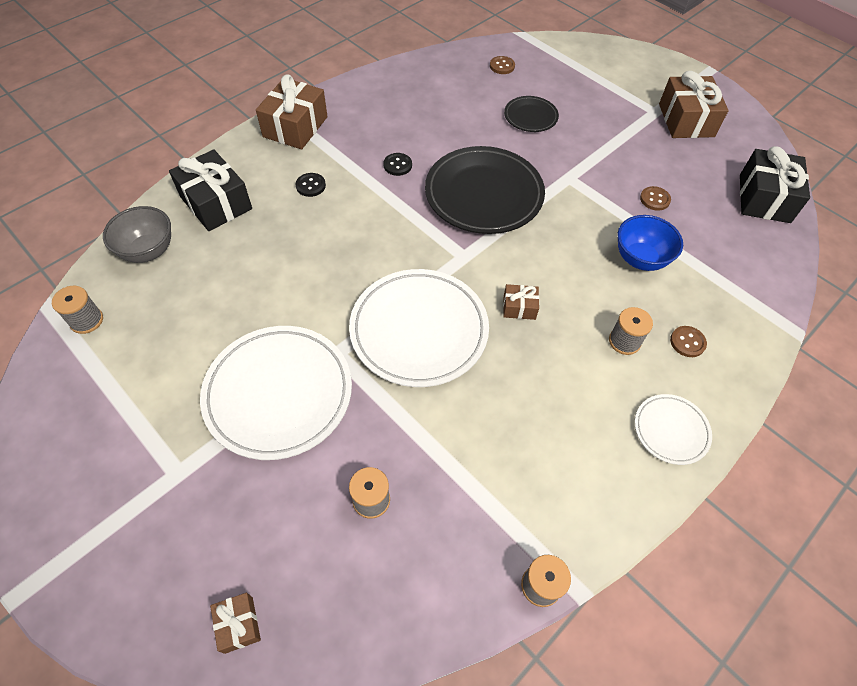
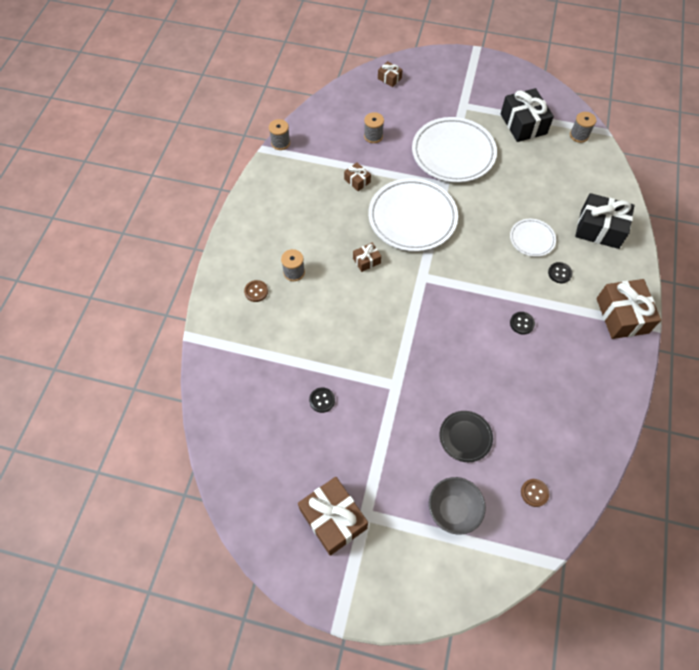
camera: 150 degrees right, 5 degrees up
(148, 251) = (597, 181): grey bowl -> grey bowl (453, 510)
(455, 429) = (357, 181): none -> brown gift
(484, 194) = (445, 332): black plate -> none
(640, 259) = (309, 338): blue bowl -> none
(654, 199) = (322, 400): brown button -> black button
(671, 430) = (247, 235): white plate -> white plate (532, 239)
(764, 198) = (237, 453): black gift -> black gift (523, 124)

